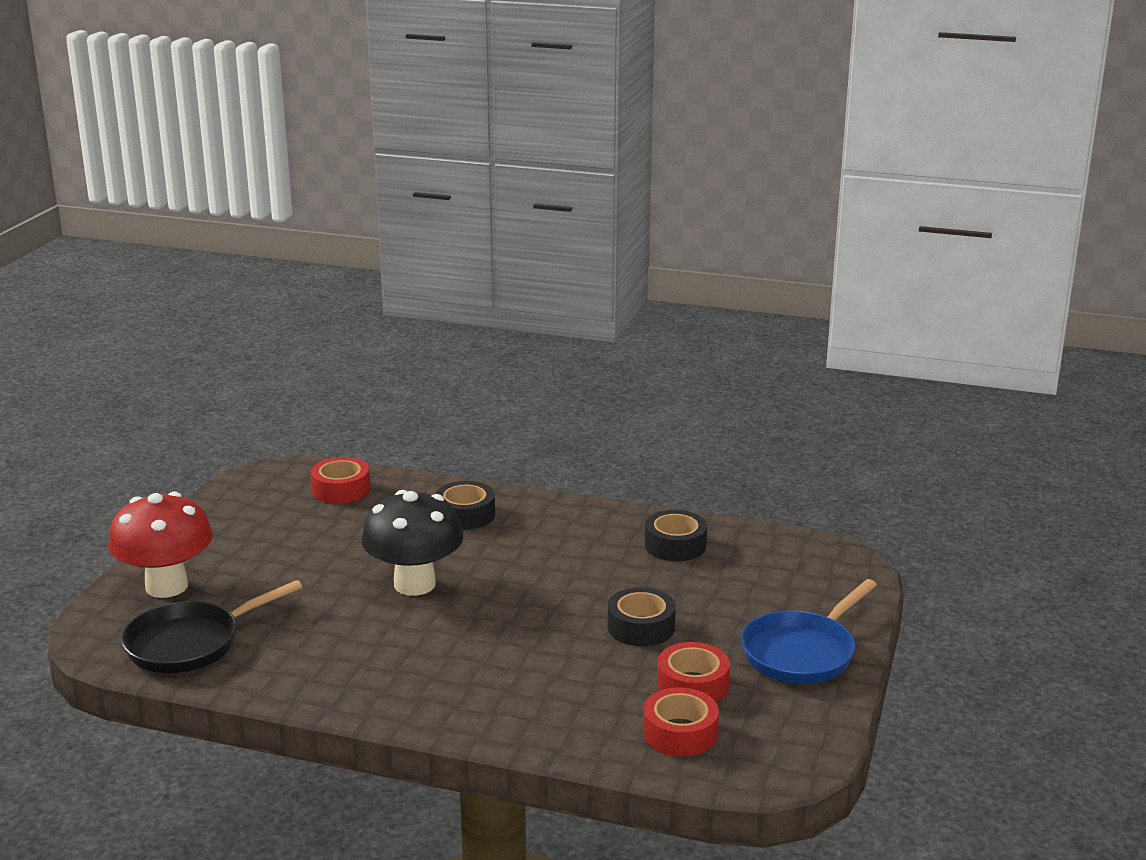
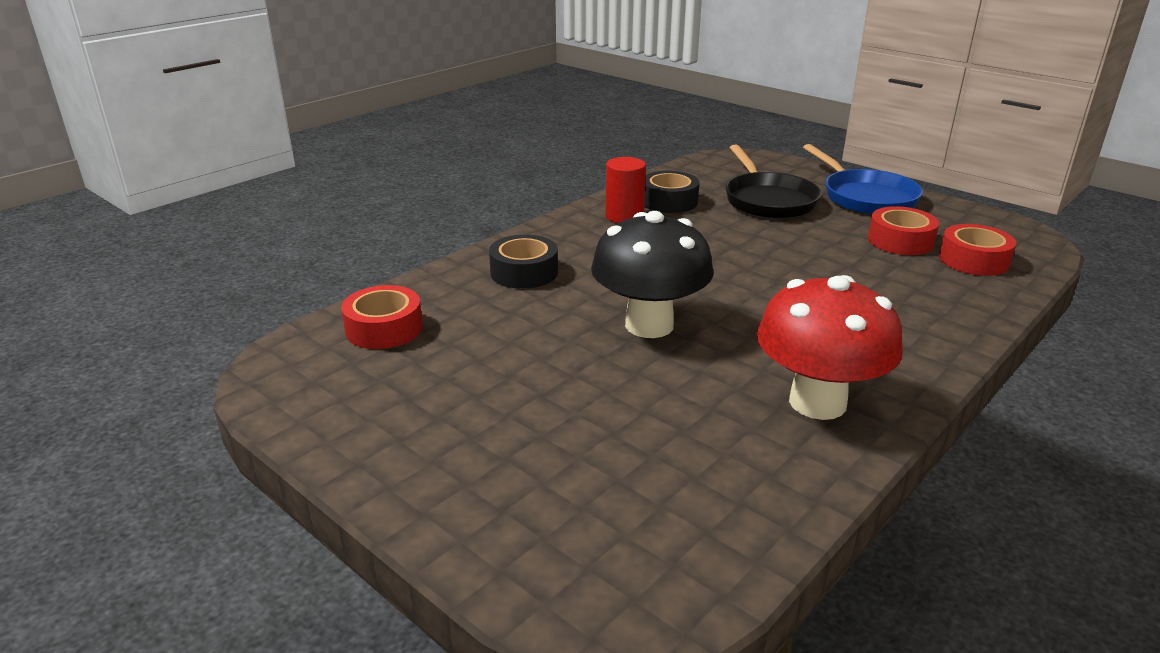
camera: 65 degrees left, 5 degrees up
(167, 586) = (513, 509): red mushroom -> red mushroom (817, 402)
(190, 643) = (692, 511): black pan -> black pan (767, 200)
(617, 531) = (624, 216): none -> red cylinder
(641, 627) = (798, 240): black tape -> none

